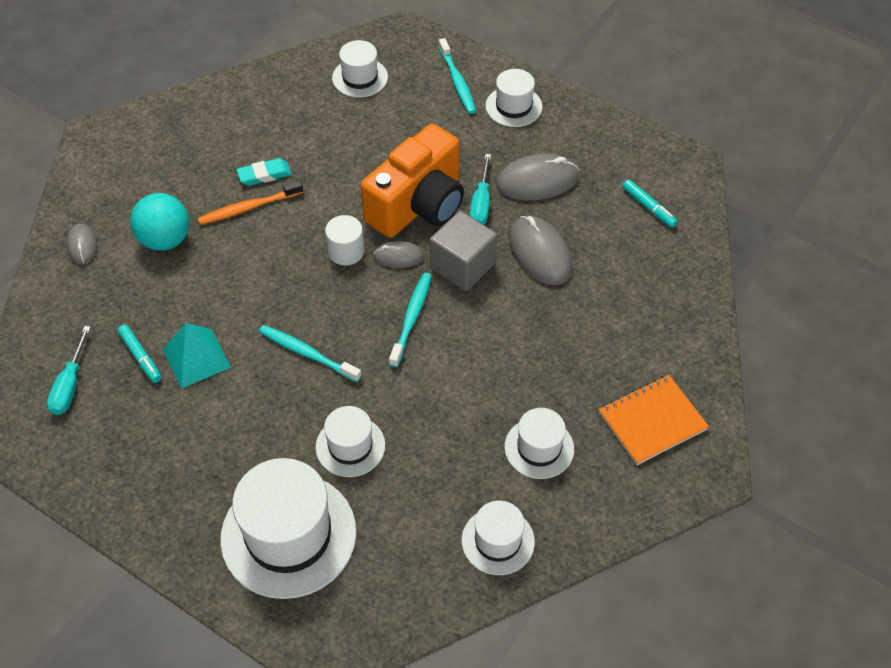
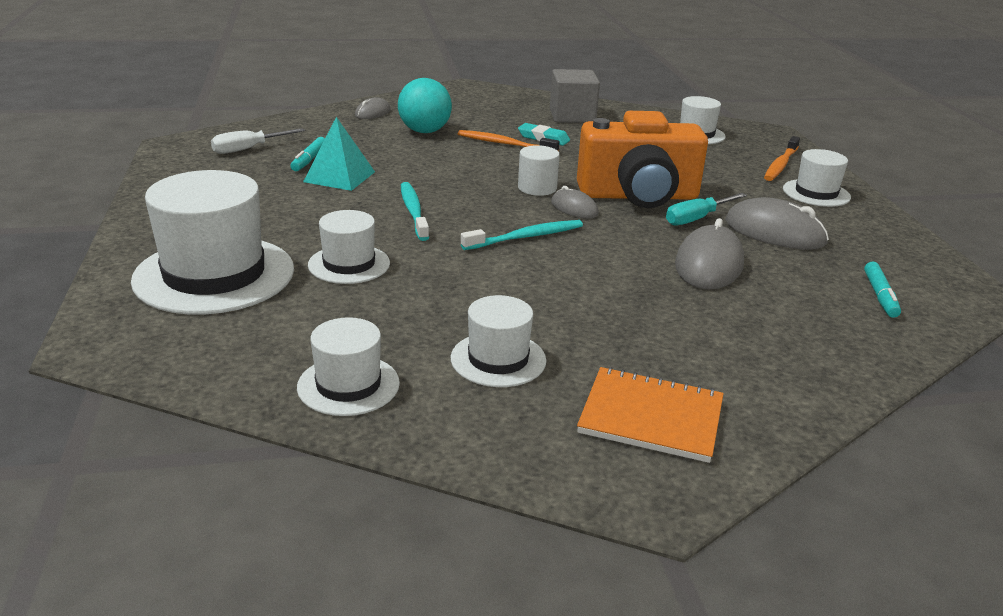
camera: 45 degrees right, 25 degrees down
(70, 385) = (248, 149): turquoise screwdriver -> white screwdriver
(457, 81) = (780, 165): turquoise toothbrush -> orange toothbrush
(462, 265) = (621, 236): grey cube -> grey cube (572, 116)

